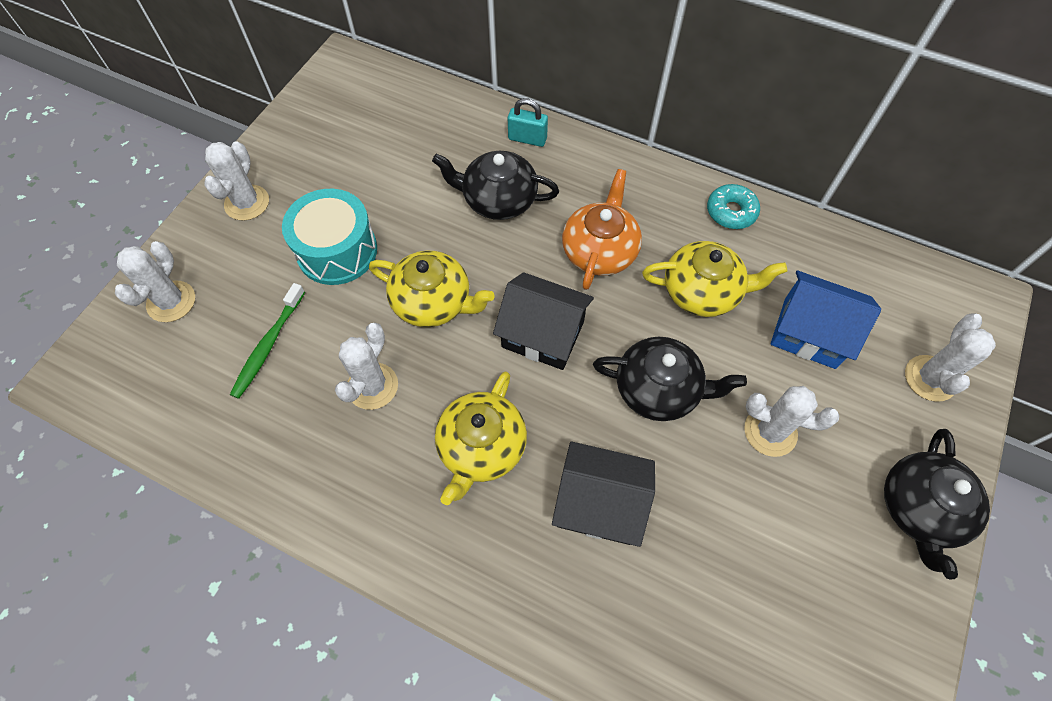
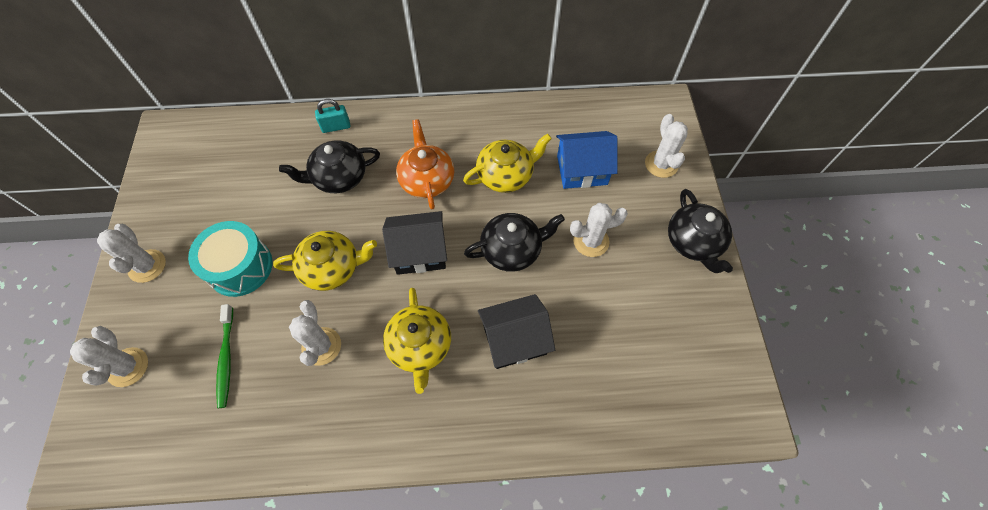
camera: 30 degrees left, 0 degrees up
(731, 212) = (496, 116): turquoise donut -> none

